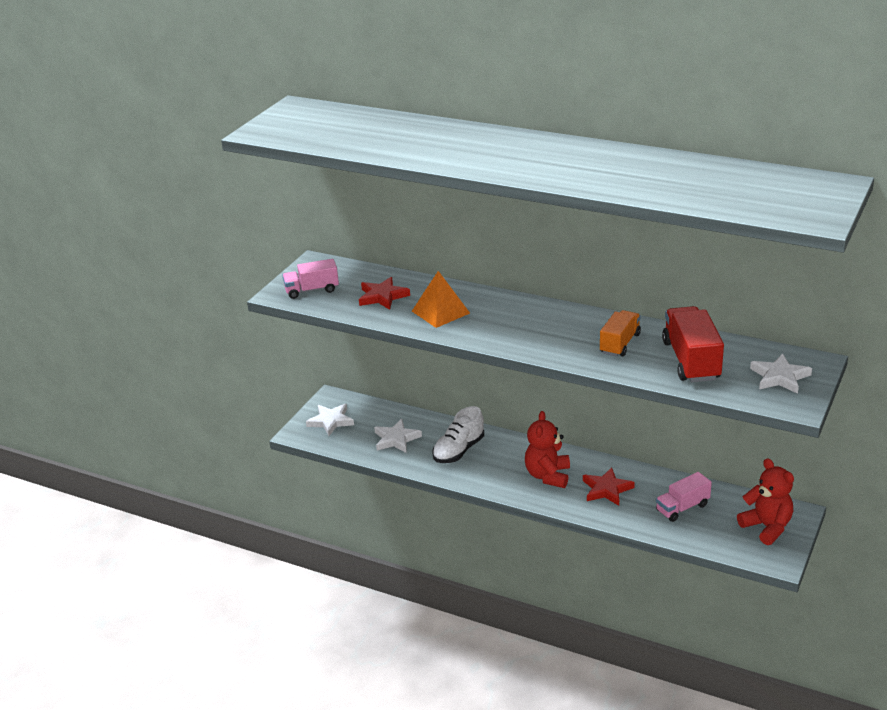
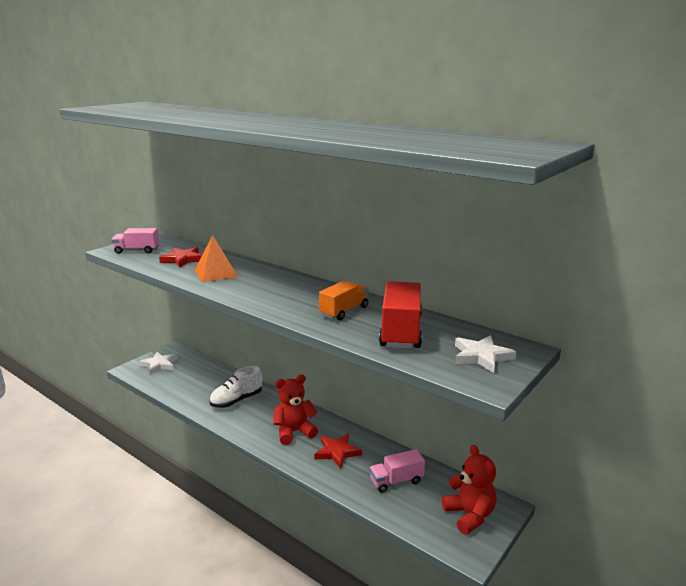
camera: 10 degrees right, 10 degrees down
(396, 439) = (196, 384): white star -> none
(548, 476) = (294, 432): red teddy bear -> red teddy bear turned 45 degrees clockwise

